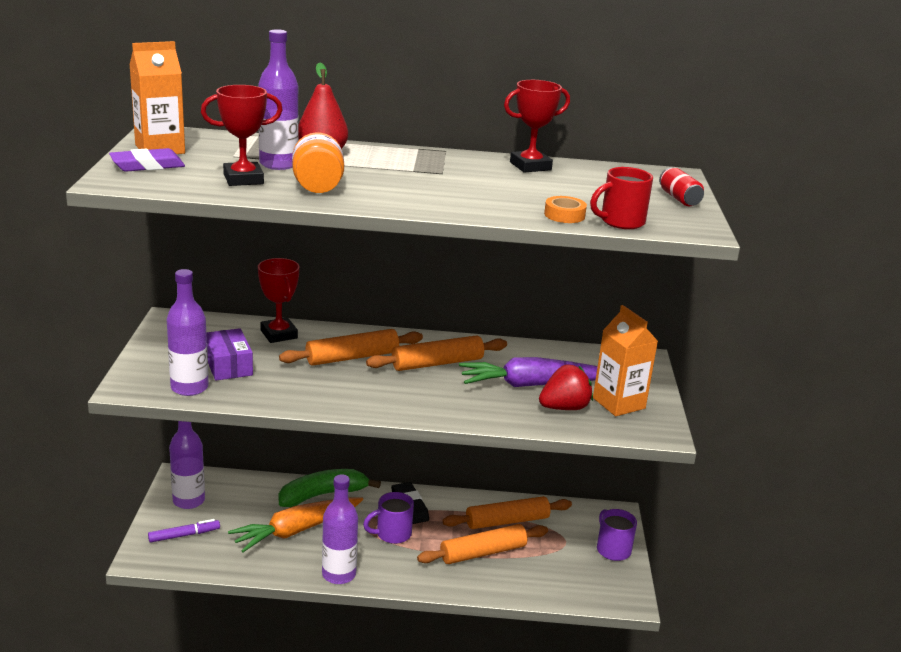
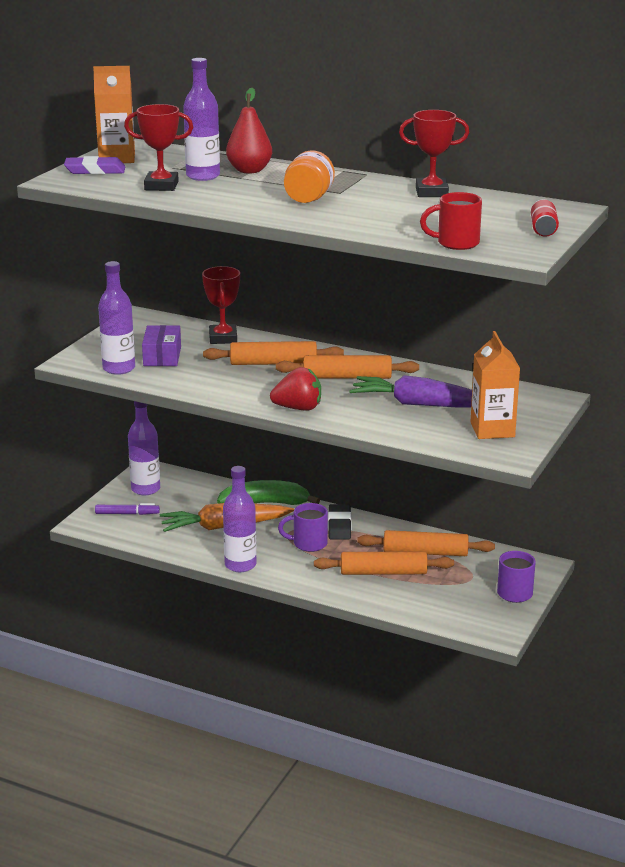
camera: 25 degrees right, 0 degrees up
(318, 187) = (216, 196): orange jar -> orange jar (308, 199)
(564, 215) = (410, 234): orange tape -> none
(564, 408) = (435, 426): red strawberry -> red strawberry (298, 408)

